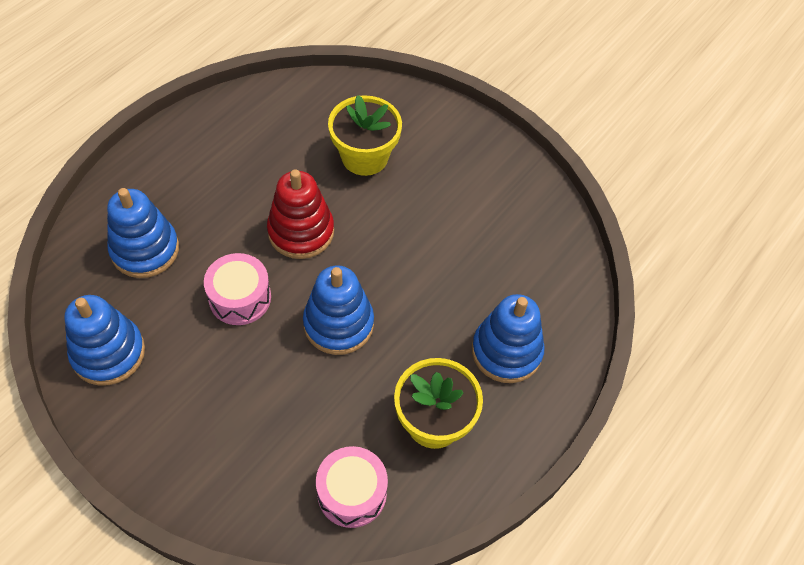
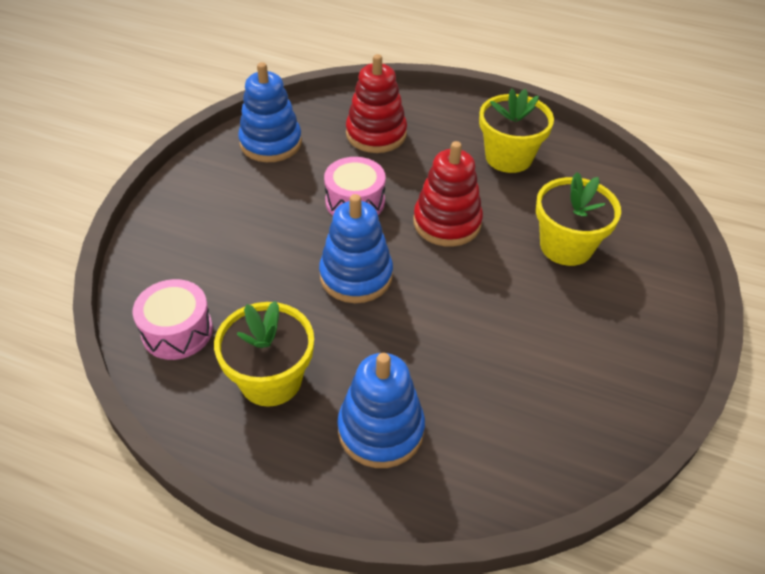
camera: 75 degrees right, 10 degrees down
(145, 250) = (376, 134): blue stacking toy -> red stacking toy
(235, 153) = (508, 157): none -> yellow flower pot

